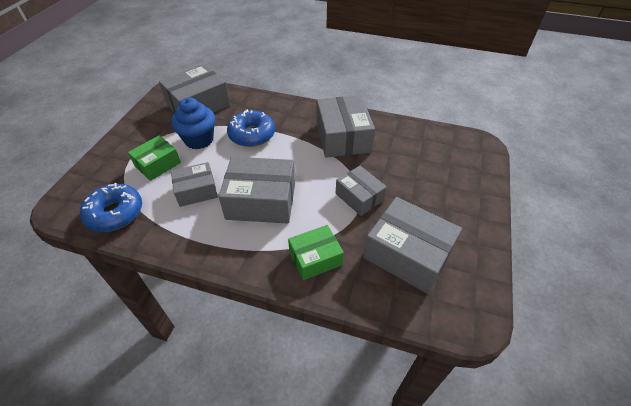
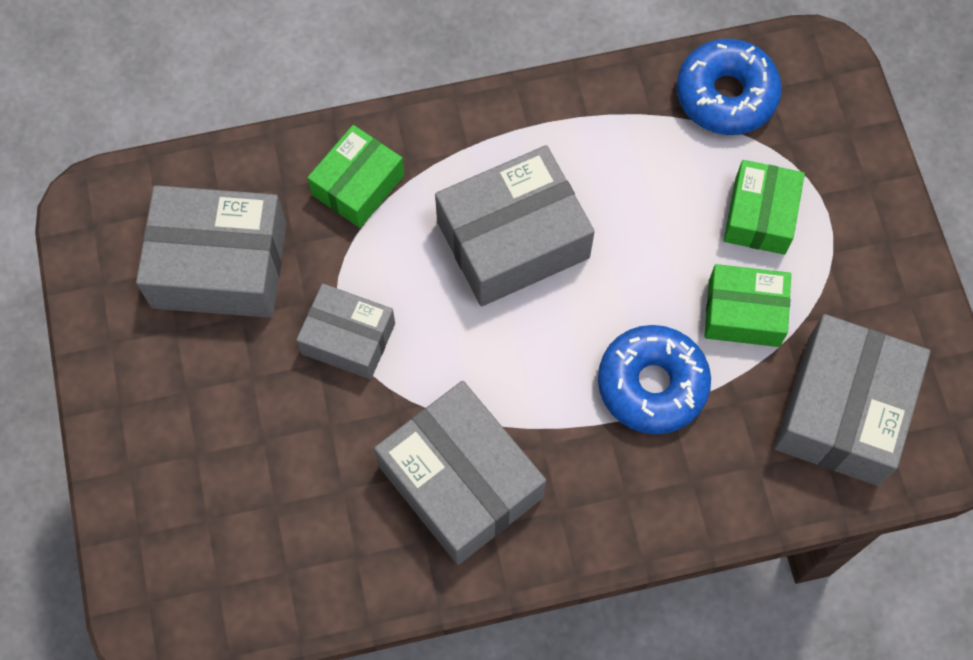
camera: 150 degrees right, 20 degrees up
(196, 191) = (638, 201): grey box -> none
(199, 140) = (744, 313): blue cupcake -> green box

